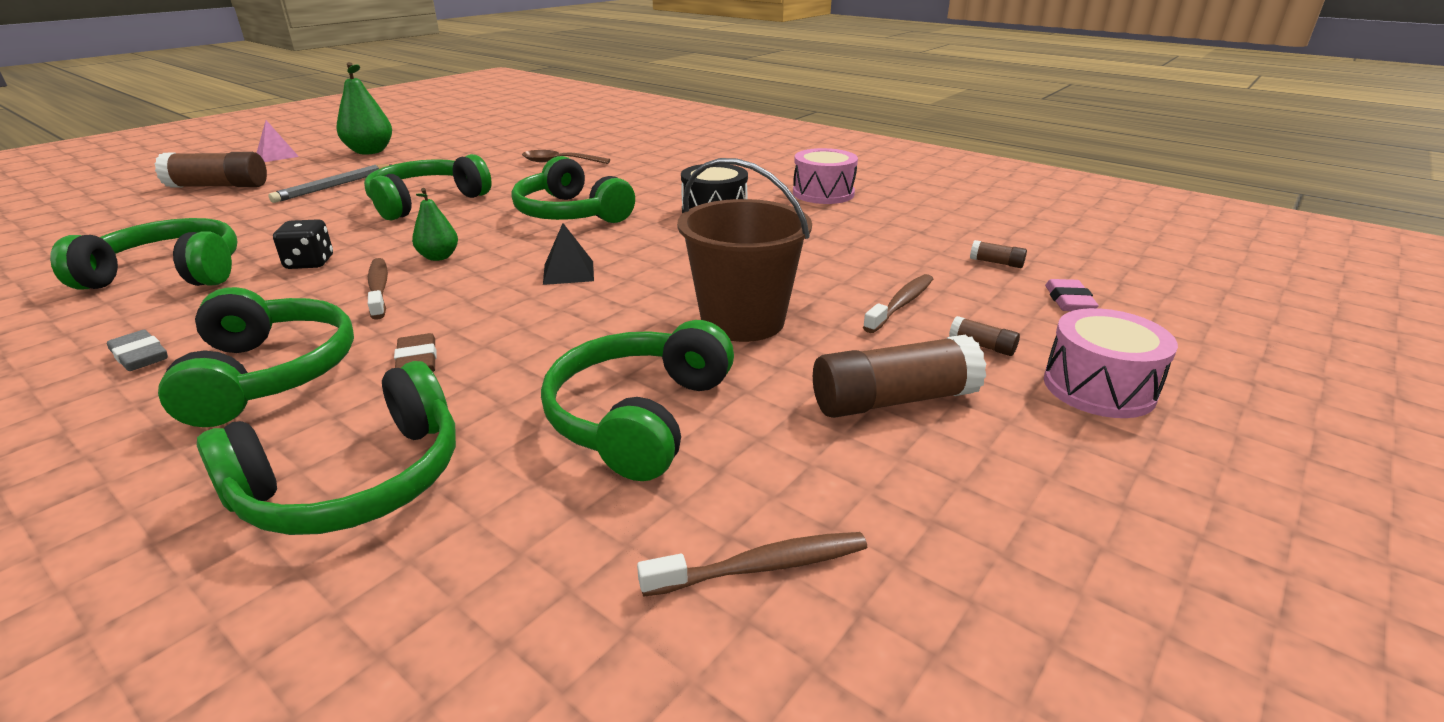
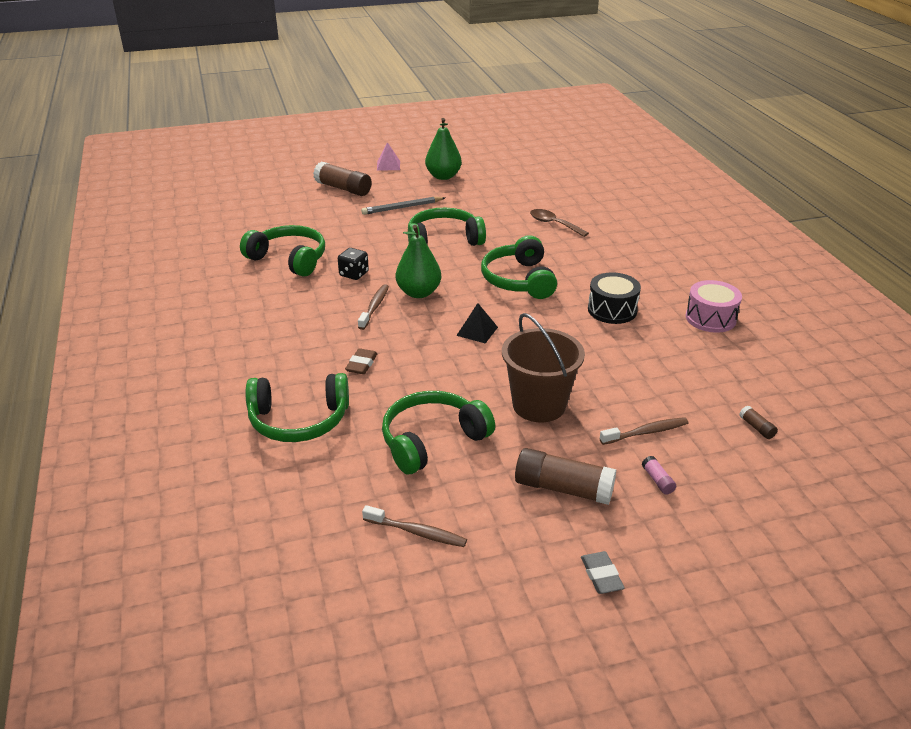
camera: 35 degrees right, 5 degrees up
(140, 356) = (255, 314): grey eraser -> grey eraser (601, 575)
(270, 374) = (298, 346): green headphones -> none
(439, 257) = (418, 293): green pear -> green pear, size x1.70
(982, 346) = (657, 480): brown glue stick -> pink glue stick
(1069, 301) = (764, 476): pink eraser -> none
(1099, 387) = (690, 535): pink drum -> none

